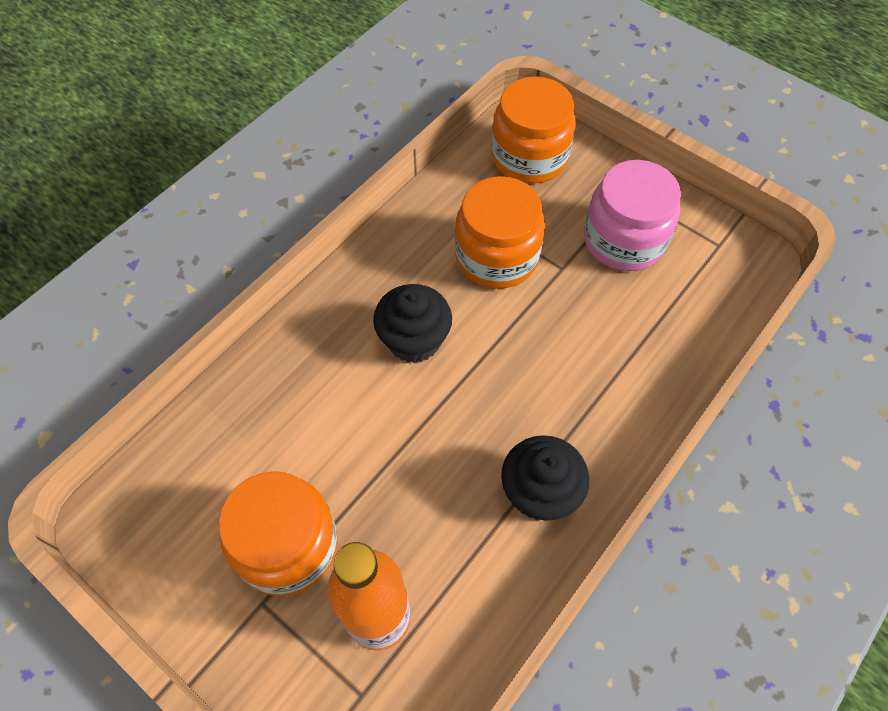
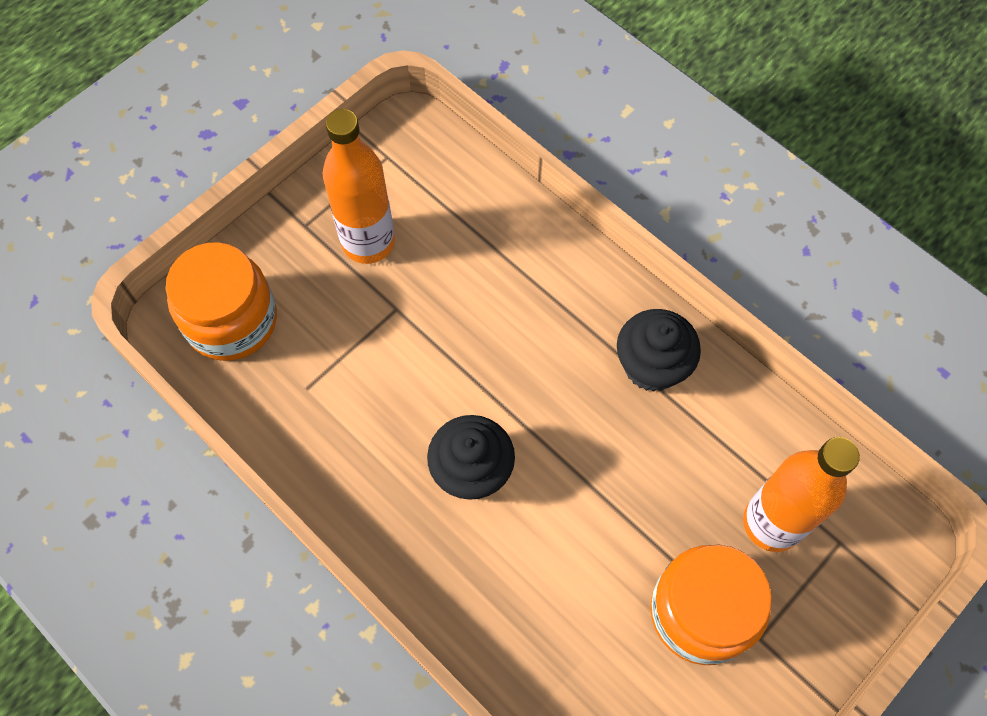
camera: 85 degrees left, 5 degrees up
(496, 256) = (371, 373): orange jar -> none
(624, 240) = (368, 242): pink jar -> orange bottle

